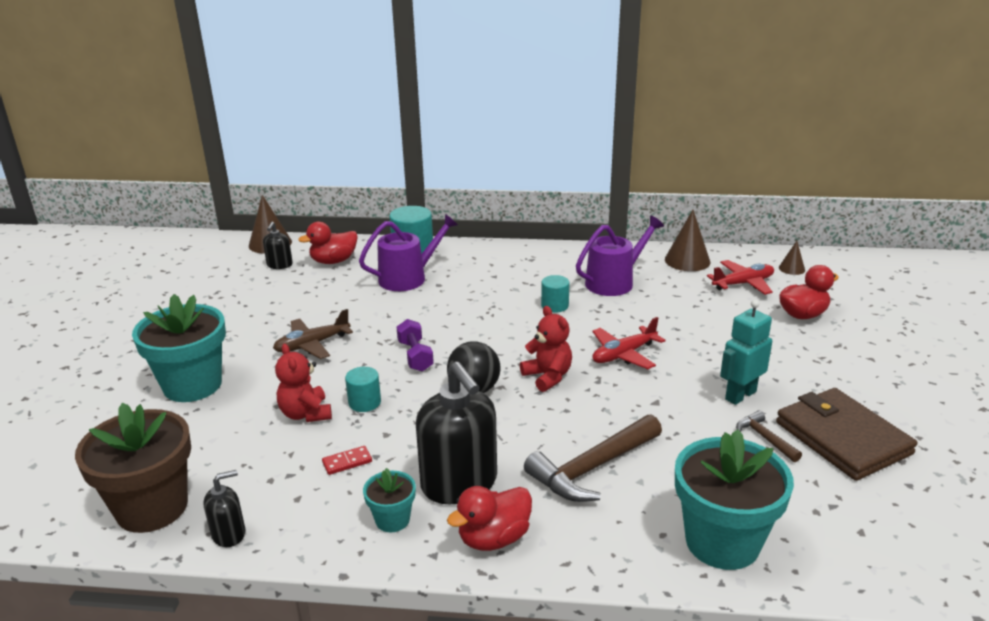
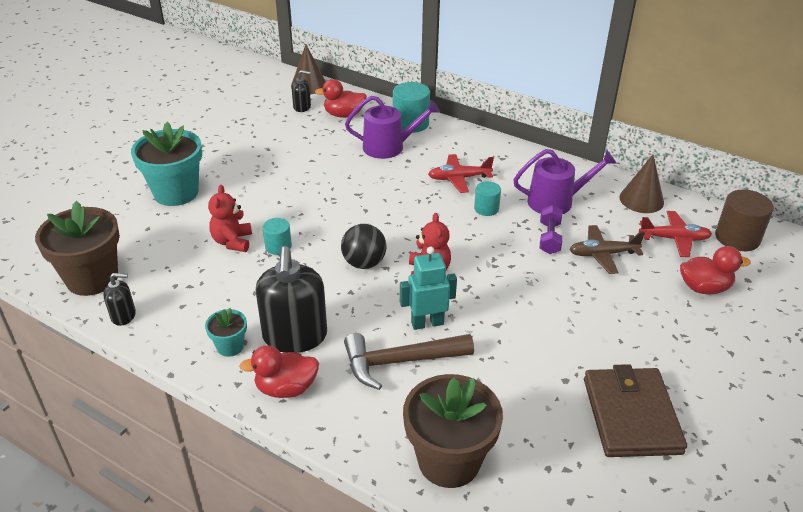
camera: 25 degrees right, 10 degrees up
(279, 265) = (302, 107): black soap dispenser -> black soap dispenser turned 120 degrees counterclockwise
(312, 345) = (276, 185): brown plane -> brown plane (603, 254)
(347, 462) = (232, 290): red domino -> none
(415, 356) = (342, 219): purple dumbbell -> purple dumbbell (549, 238)
(624, 354) = (507, 272): red plane -> red plane (459, 178)
(722, 542) = (449, 461): turquoise flower pot -> brown flower pot
(740, 395) = (575, 344): turquoise robot -> turquoise robot (427, 323)
(765, 438) = (562, 390): brown hammer -> none
(791, 268) = (737, 238): brown cone -> brown cylinder

